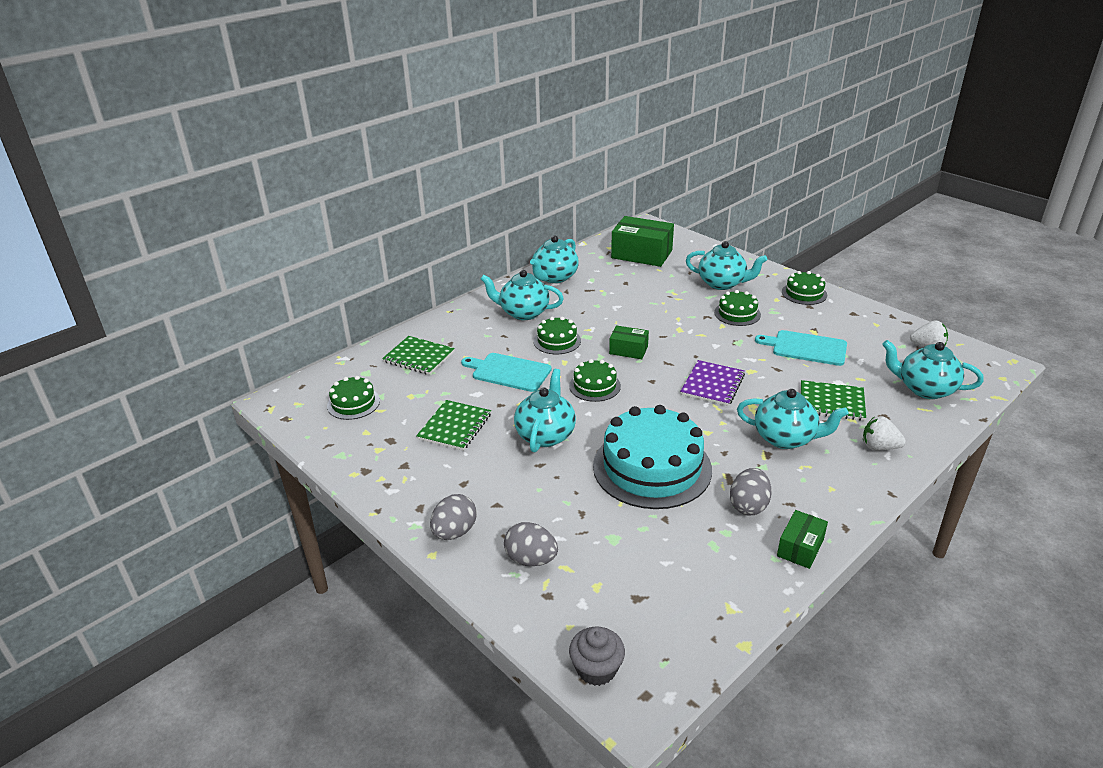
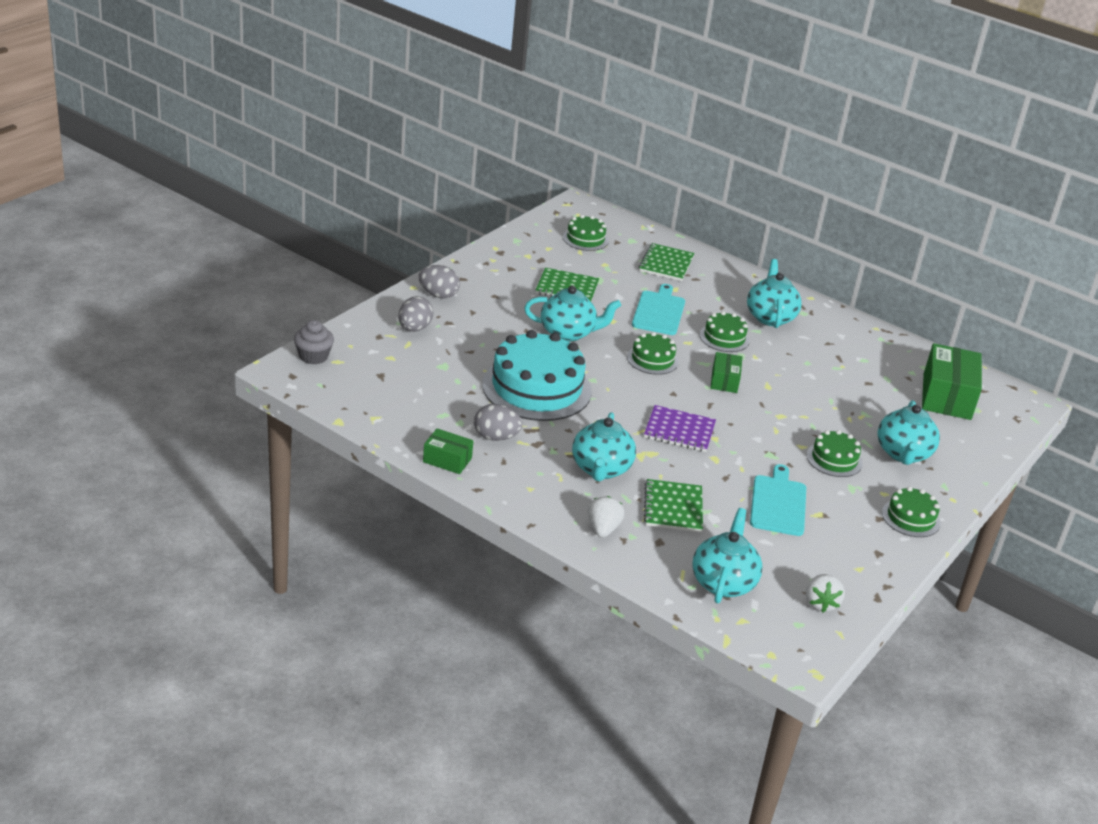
camera: 75 degrees right, 0 degrees up
(554, 277) = (855, 335): turquoise teapot -> none

